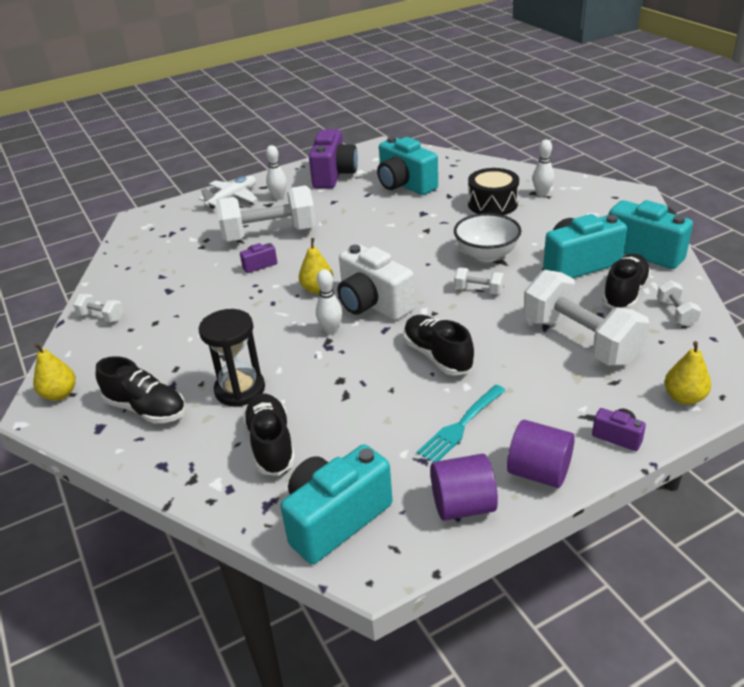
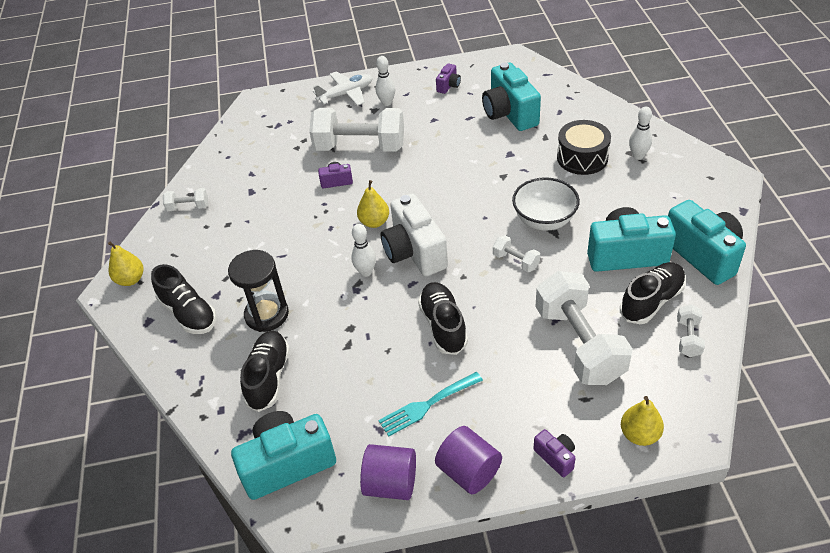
camera: 20 degrees right, 10 degrees up
(101, 317) = (188, 207): white dumbbell -> white dumbbell turned 45 degrees counterclockwise
(334, 175) = (448, 86): purple camera -> purple camera, size x0.46

